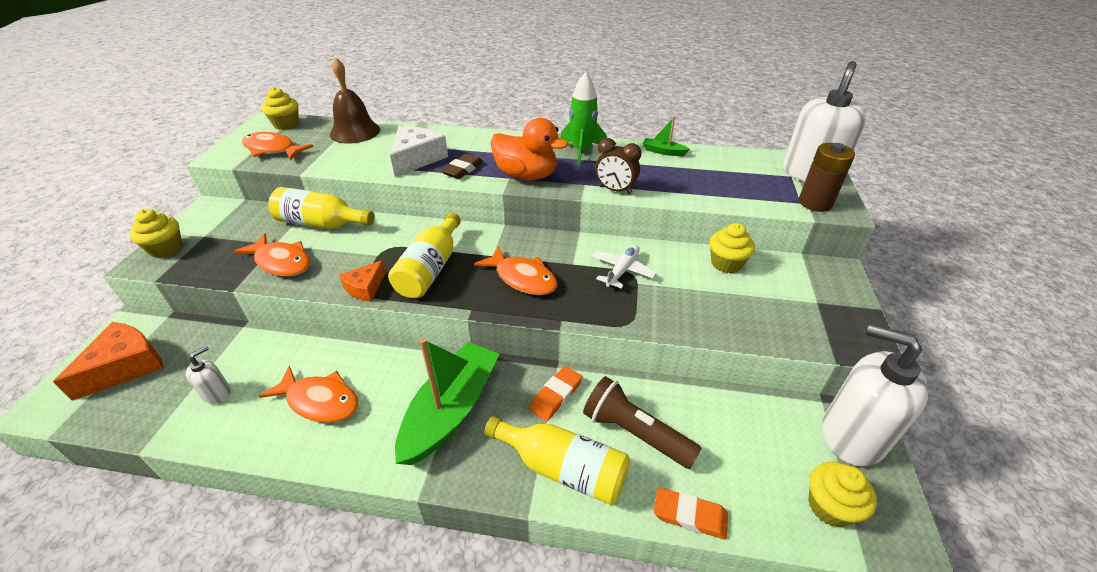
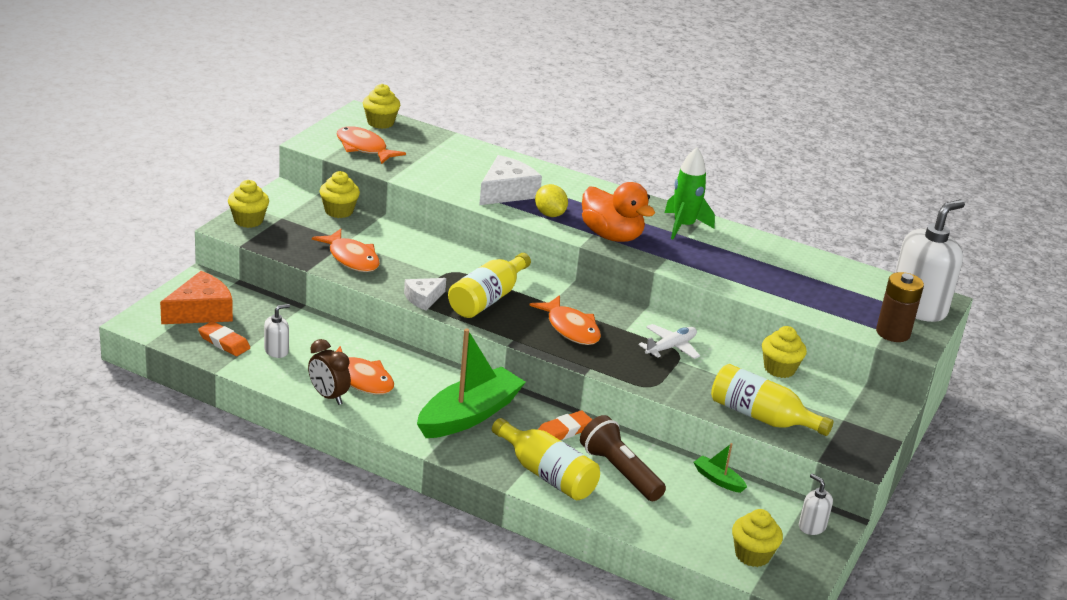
camera: 15 degrees right, 10 degrees down
(263, 215) = (339, 211): none -> yellow cupcake
(322, 224) = (394, 234): yellow bottle -> yellow bottle (761, 417)
(355, 132) = (451, 148): brown bell -> none
(365, 288) = (423, 298): orange cheese -> white cheese
(463, 169) = (550, 214): brown eraser -> yellow lemon
(615, 190) = (694, 271): brown clock -> brown clock (328, 396)
(663, 151) = (773, 247): green boat -> green boat (718, 479)
(689, 515) = (633, 526): orange eraser -> orange eraser (224, 342)
(851, 435) = (812, 526): white soap dispenser -> white soap dispenser, size x0.45

